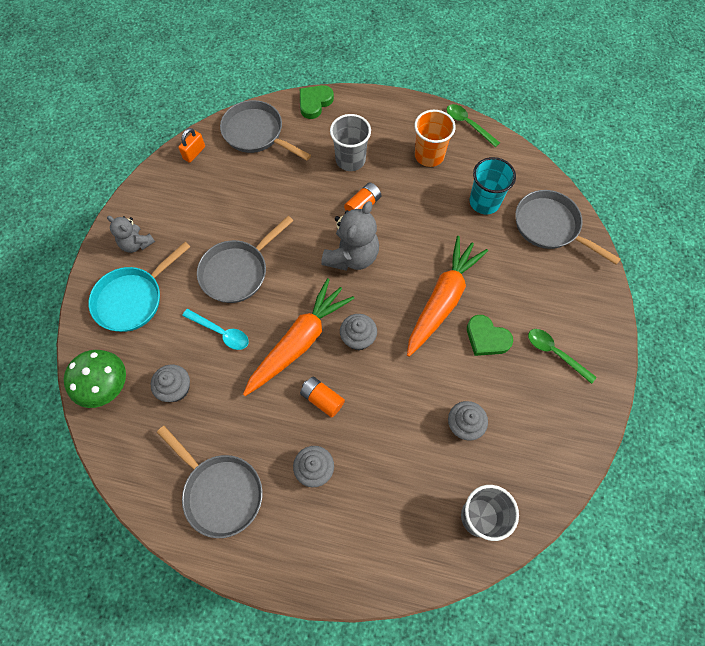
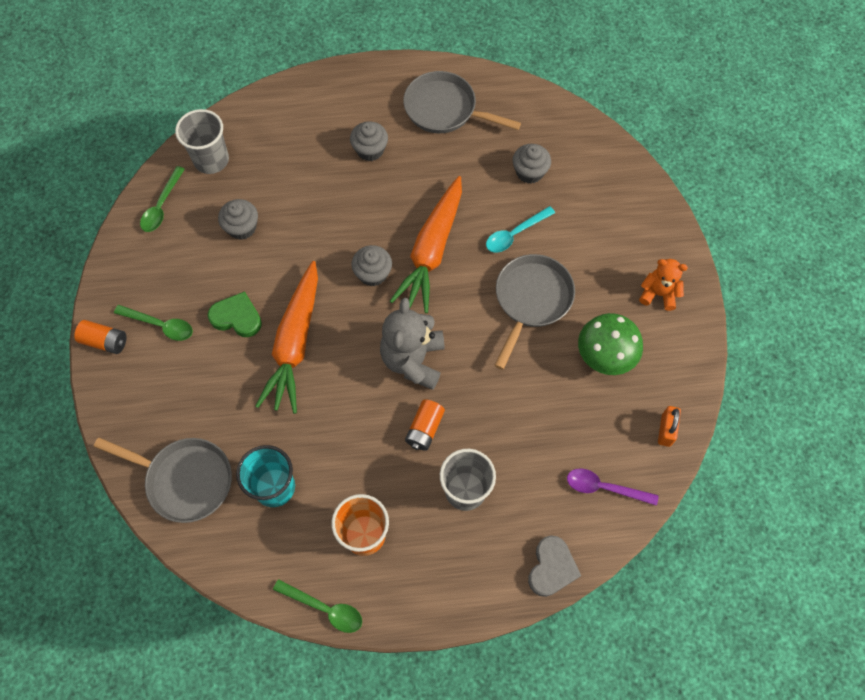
camera: 160 degrees right, 0 degrees up
(106, 386) = (595, 154): green mushroom -> green mushroom (605, 356)
(133, 299) = (623, 236): turquoise pan -> none
(136, 244) = (658, 294): grey teddy bear -> orange teddy bear
(221, 332) = (515, 234): turquoise spoon -> turquoise spoon turned 45 degrees counterclockwise
(256, 133) = (604, 487): grey pan -> purple spoon
(314, 103) = (551, 568): green heart -> grey heart
(322, 399) = (386, 207): orange battery -> orange battery (105, 341)
(539, 478) = (162, 206): none -> green spoon

